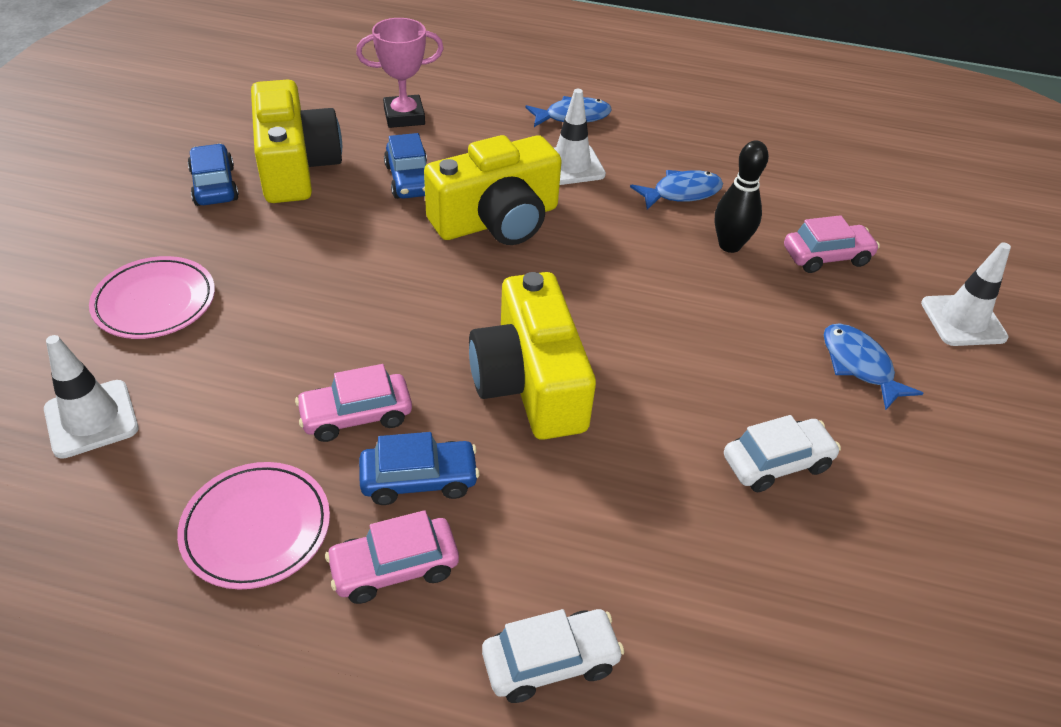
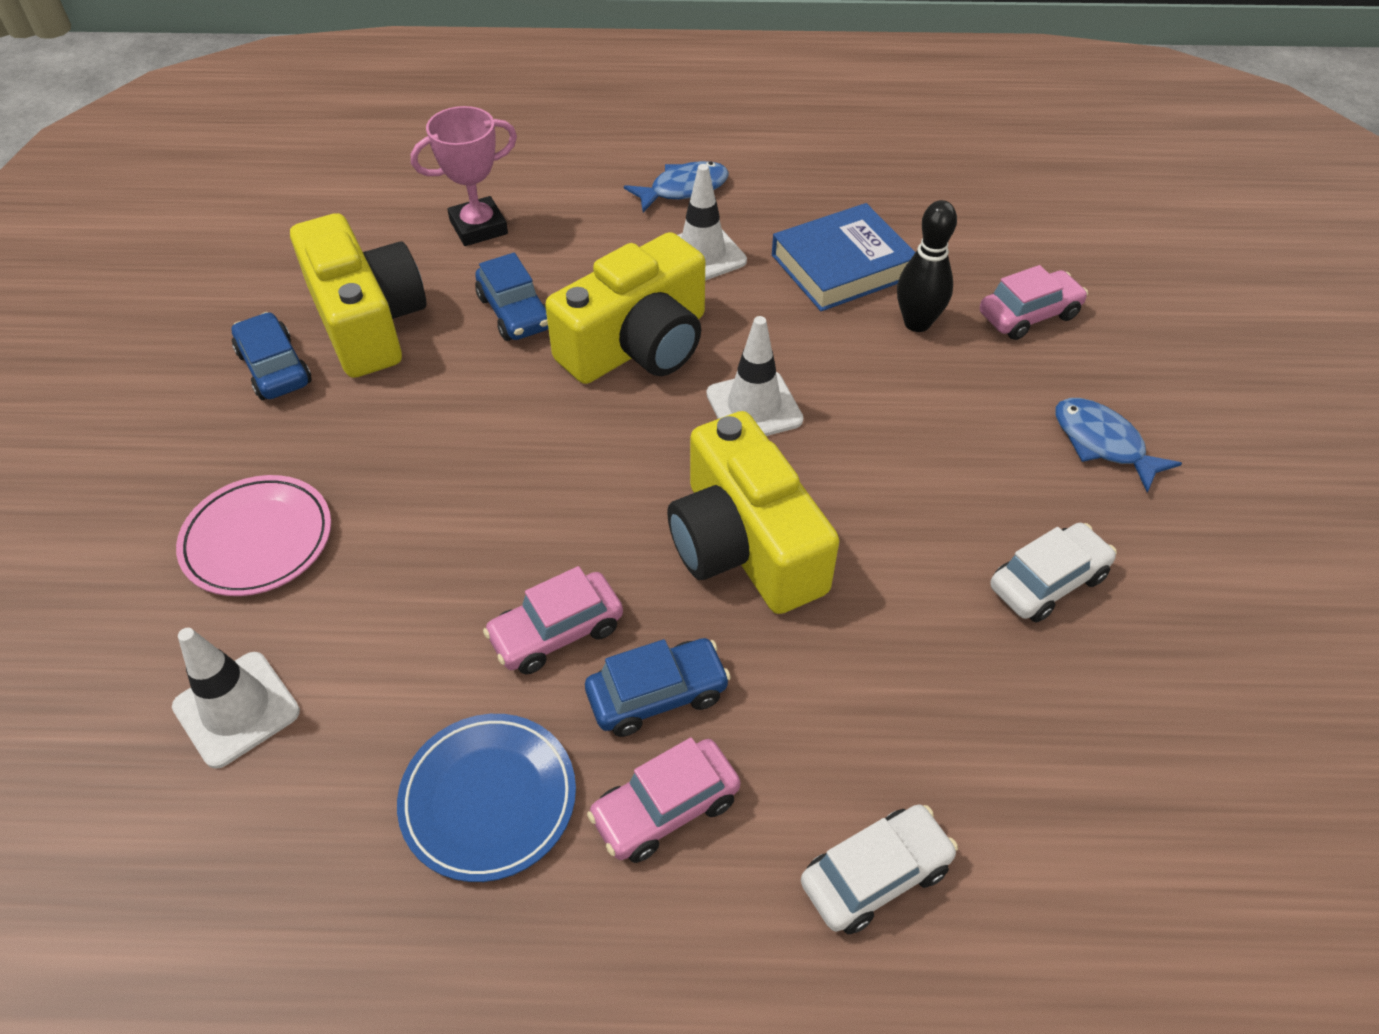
camera: 10 degrees left, 5 degrees up
(256, 528) = (488, 799): pink plate -> blue plate
(681, 193) = (842, 266): blue fish -> blue book
(963, 320) = (1198, 364): white traffic cone -> white traffic cone (754, 407)

